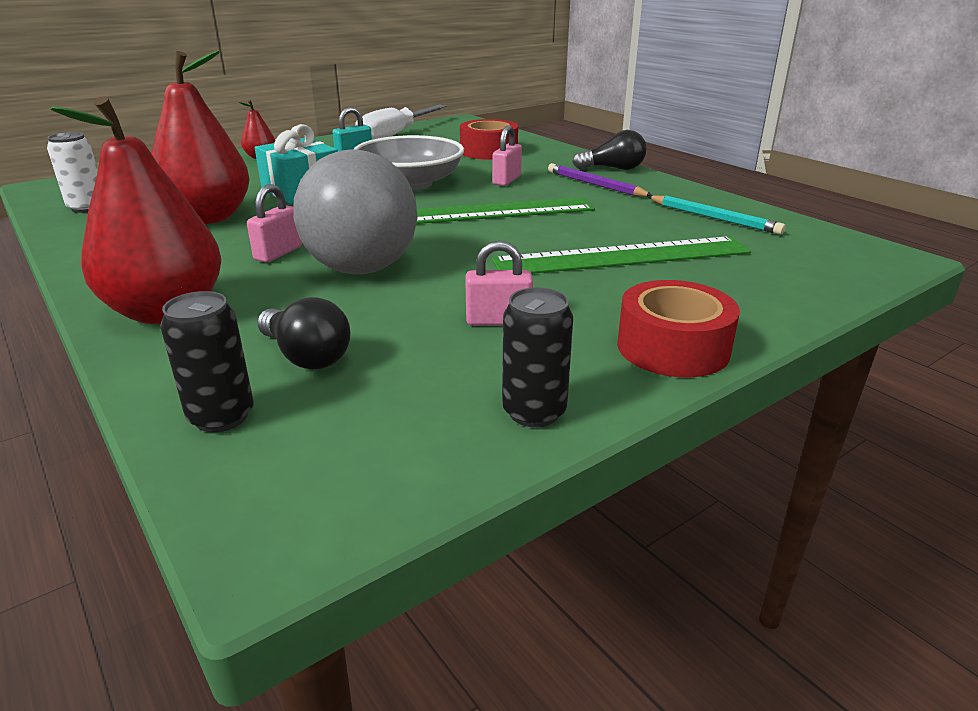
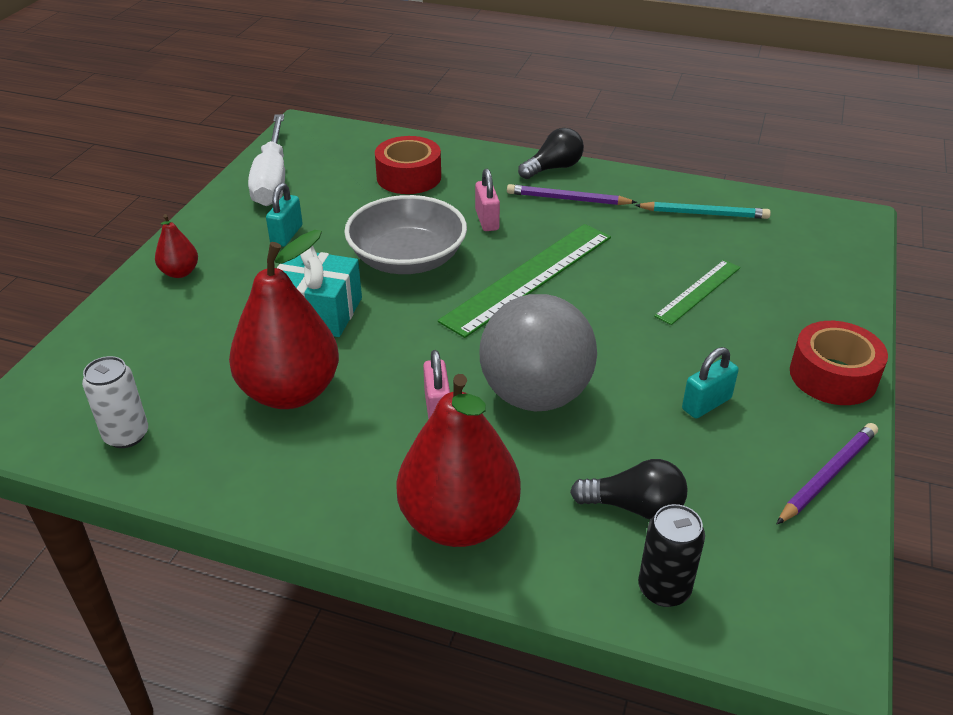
camera: 35 degrees left, 10 degrees up
(498, 321) = (706, 404): pink padlock -> turquoise padlock
(534, 412) = (827, 475): black can -> purple pencil
(622, 256) = (698, 291): green ruler -> green ruler, size x0.55

